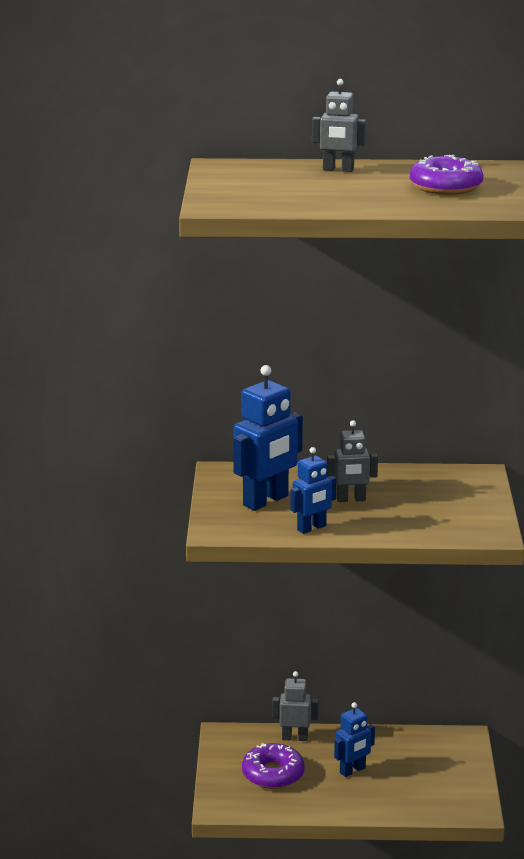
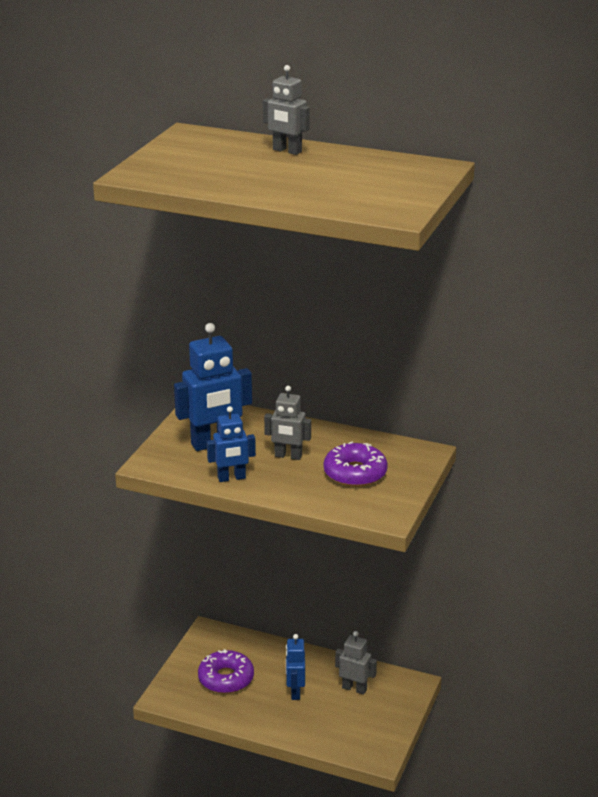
camera: 20 degrees right, 5 degrees up
(295, 738) = (265, 649): grey robot -> grey robot (354, 688)
(352, 770) = (295, 692): blue robot -> blue robot turned 105 degrees clockwise
(445, 187) = (363, 182): purple donut -> purple donut (355, 473)

